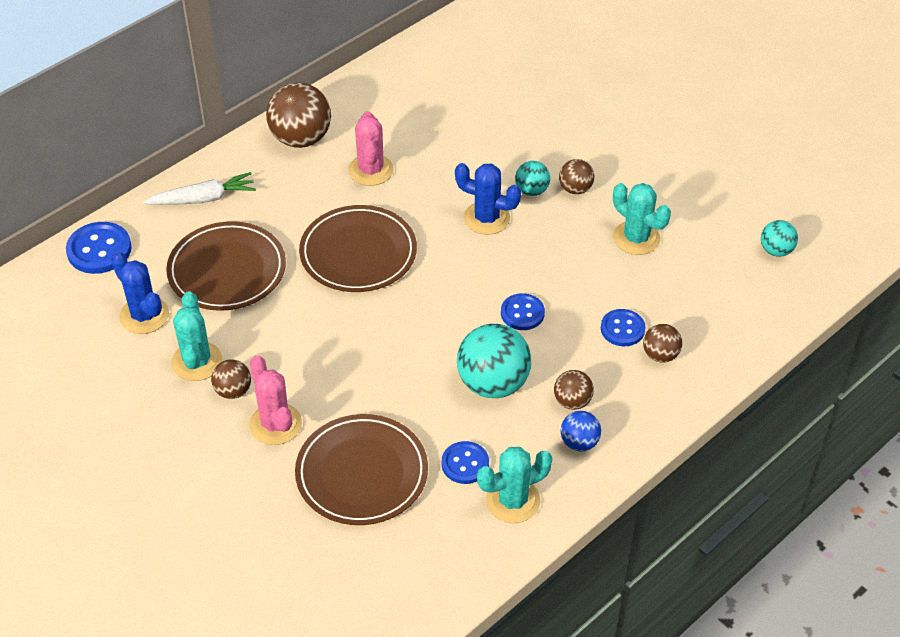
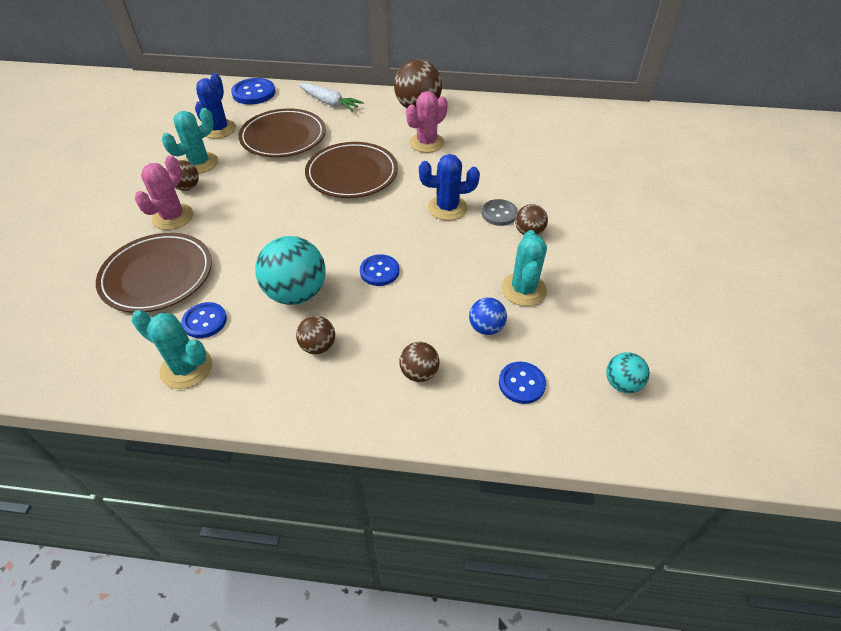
camera: 50 degrees right, 0 degrees up
(486, 218) = (447, 208): blue cactus -> blue cactus turned 75 degrees counterclockwise
(531, 190) = (499, 213): turquoise ball -> grey button
(579, 442) = (278, 374): blue ball -> blue ball (486, 328)
(622, 329) = (422, 334): blue button -> blue button (521, 383)

